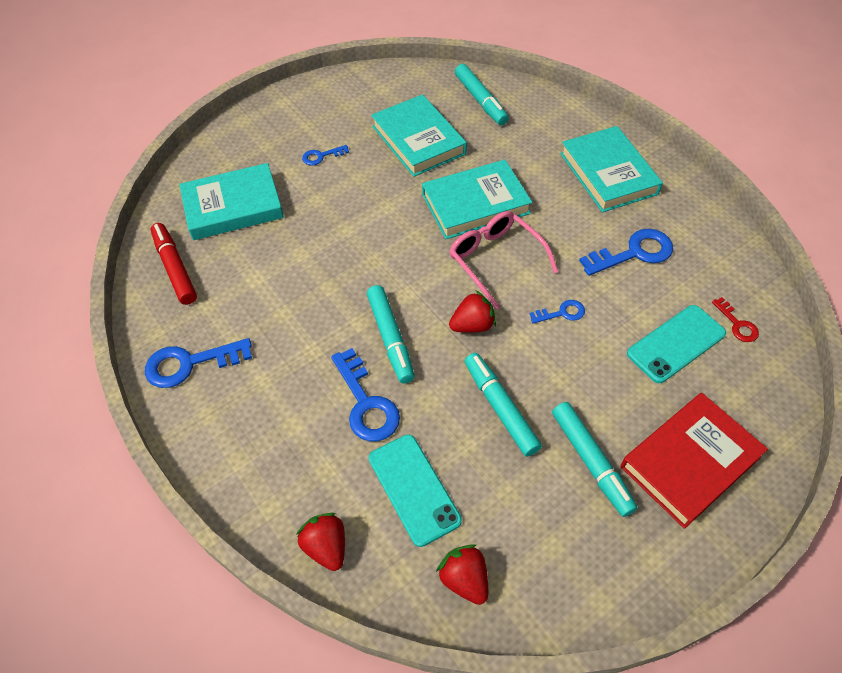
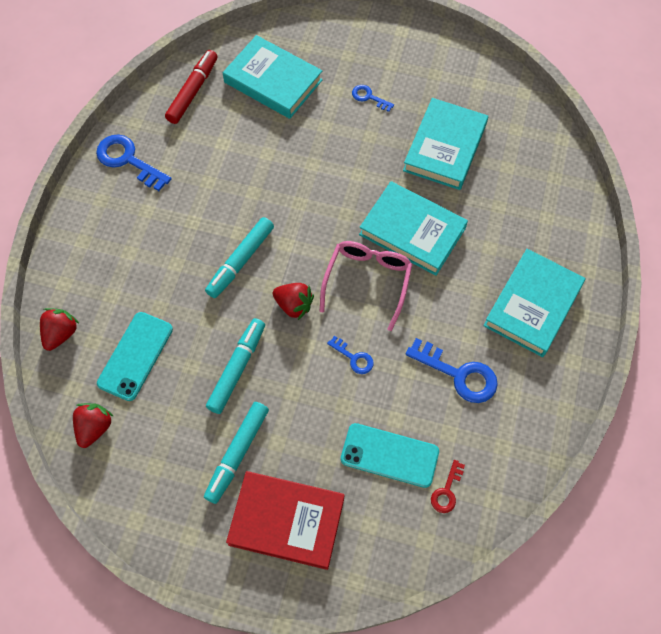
camera: 50 degrees right, 10 degrees up
(366, 403) = (177, 283): blue key -> none
(480, 100) = (532, 160): turquoise marker -> none

